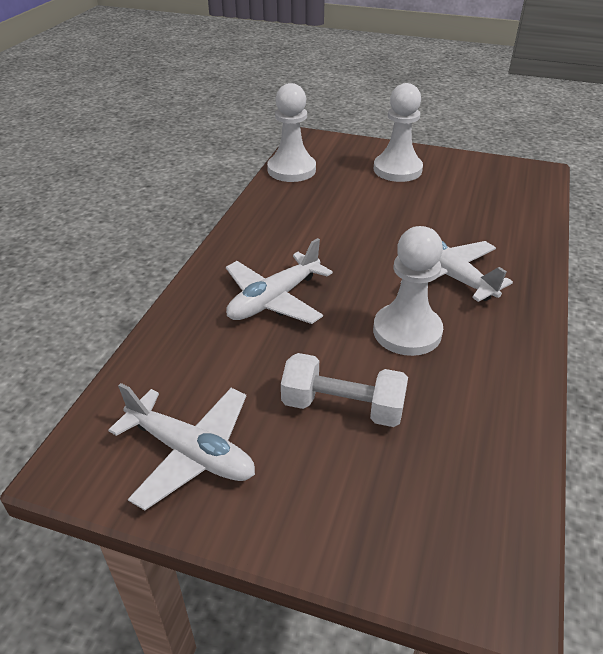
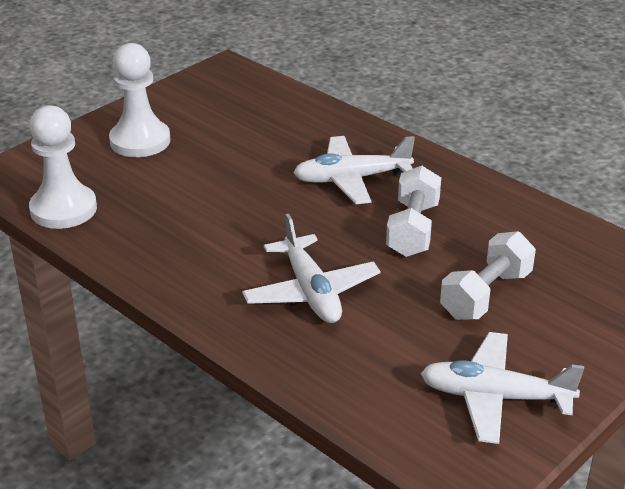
camera: 65 degrees left, 5 degrees down
(191, 453) = (495, 397): white plane -> white plane turned 135 degrees counterclockwise
(407, 331) = (413, 229): white pawn -> white dumbbell

